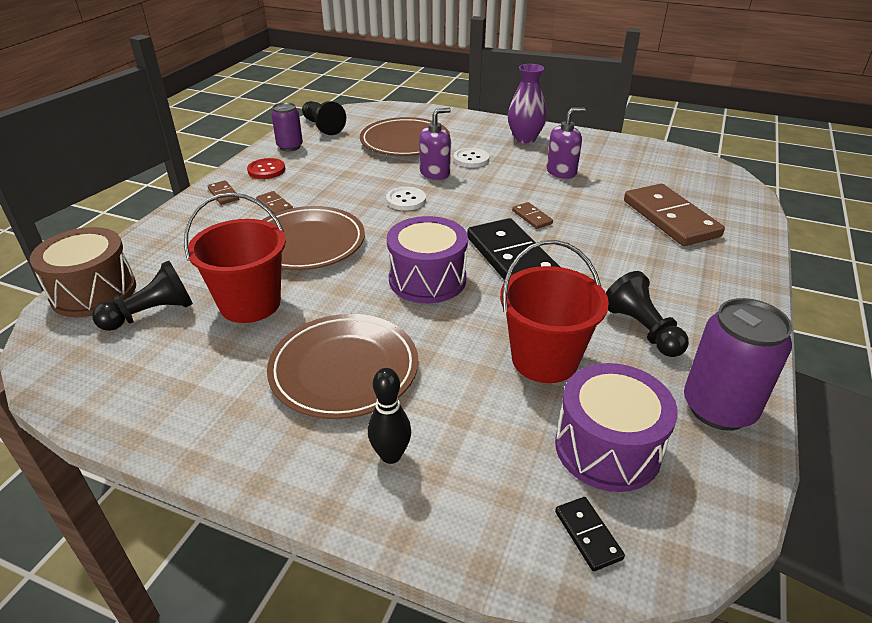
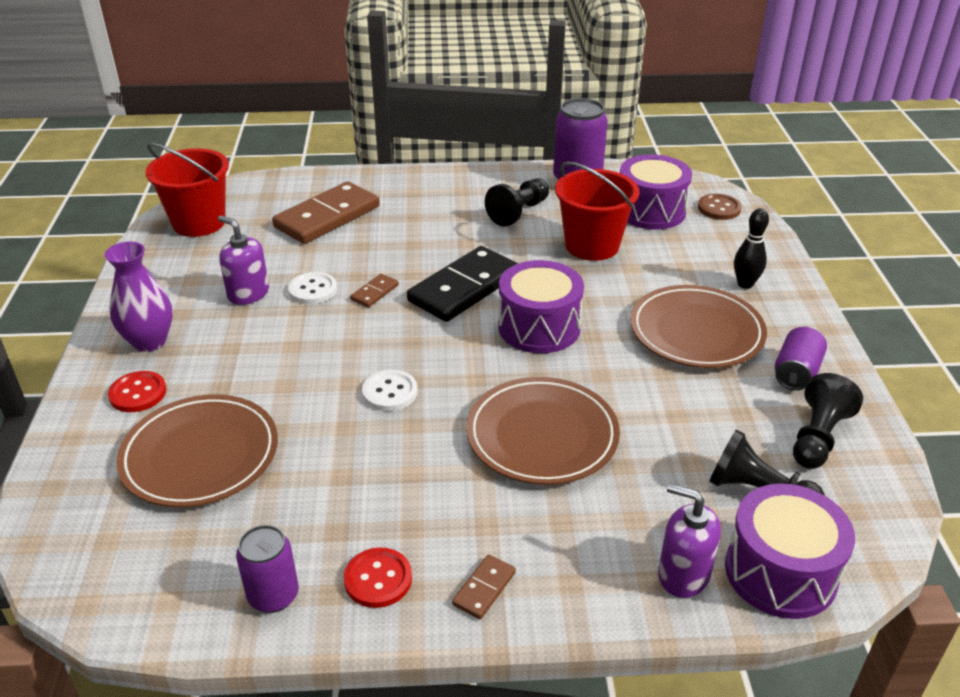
camera: 115 degrees left, 0 degrees up
(94, 292) = (780, 572): brown drum -> purple drum
(228, 410) = (796, 372): none -> purple can
(250, 304) = (676, 426): red bucket -> red bucket (199, 223)
(274, 205) = (478, 510): brown domino -> none
(322, 127) = (163, 591): black pawn -> black pawn (818, 437)
(435, 173) = (299, 391): purple soap dispenser -> purple soap dispenser (683, 574)
(471, 159) = (240, 371): white button -> white button (313, 290)
(474, 132) = (138, 393): none -> red button
(588, 535) = (719, 208): black domino -> brown button

